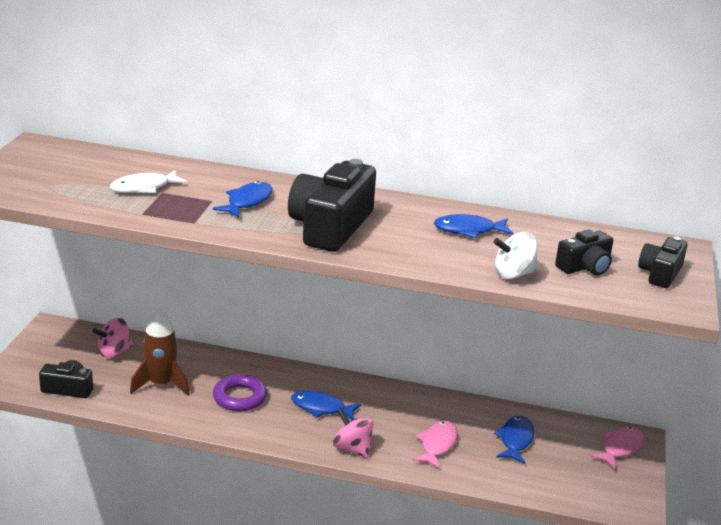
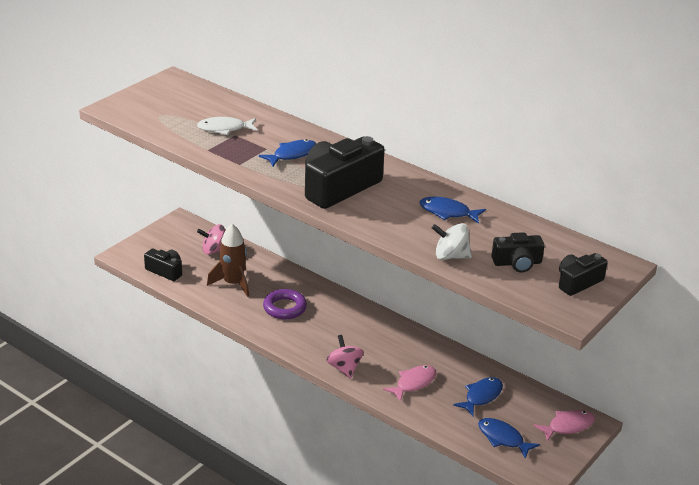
camera: 25 degrees right, 5 degrees up
(321, 408) = (342, 331): blue fish -> blue fish (503, 438)

